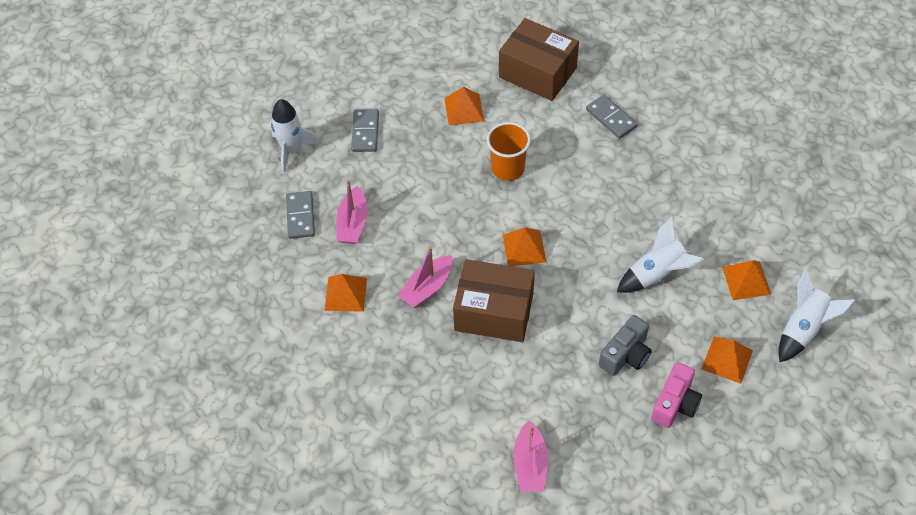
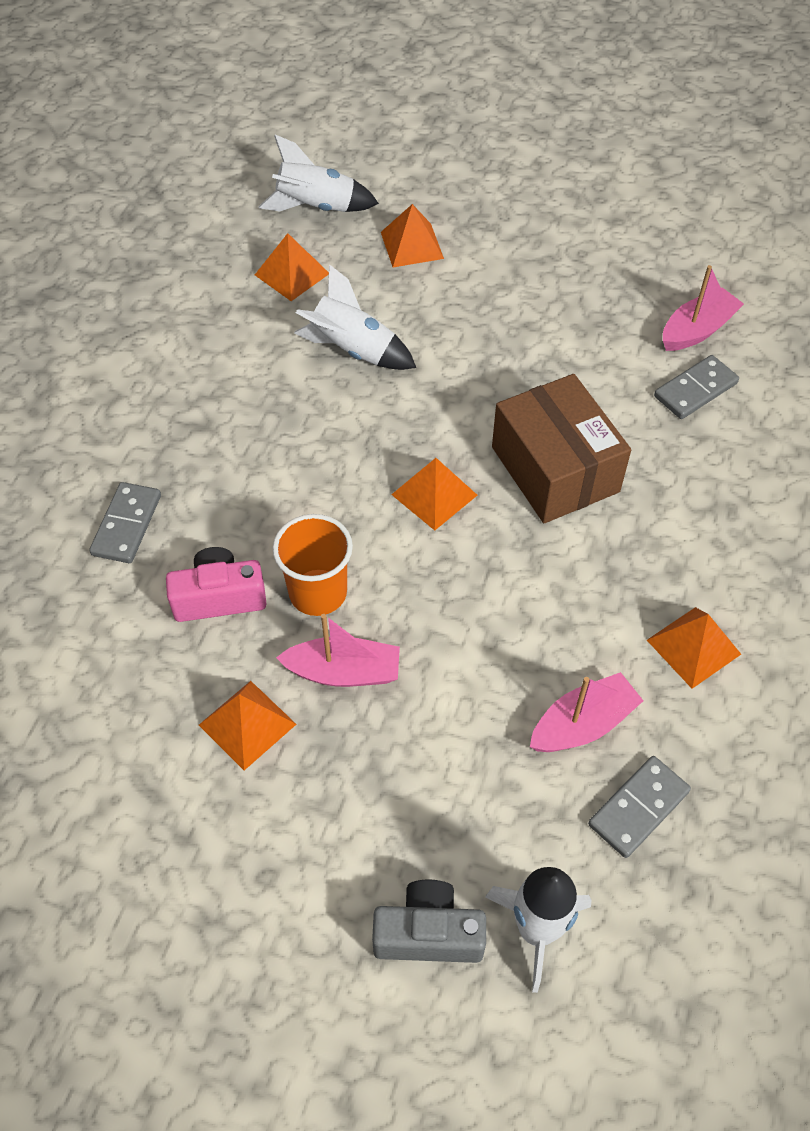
camera: 130 degrees left, 0 degrees up
(365, 132) = (406, 839): grey domino -> grey domino (695, 390)
(427, 287) = (591, 560): pink boat -> pink boat (344, 672)
(537, 72) = (94, 671): brown box -> none
(626, 355) = (488, 323): grey camera -> grey camera (428, 933)
(675, 404) = (506, 258): pink camera -> pink camera (219, 597)

